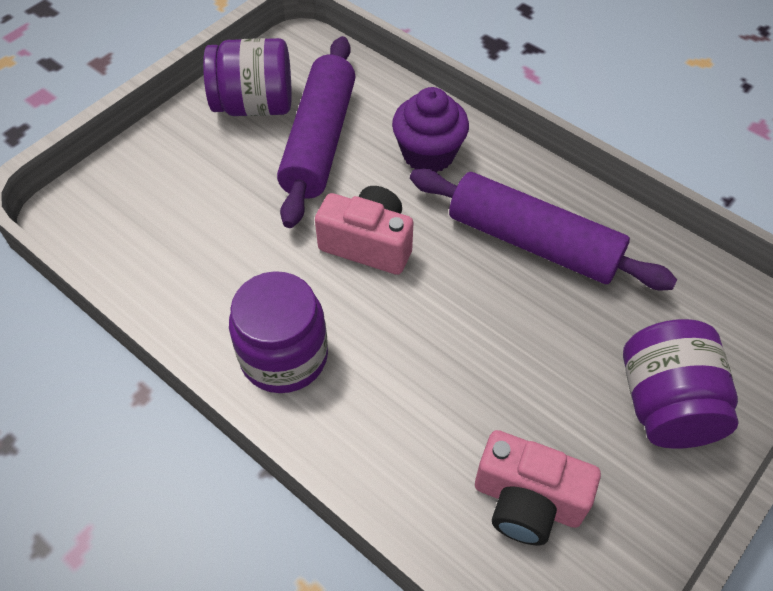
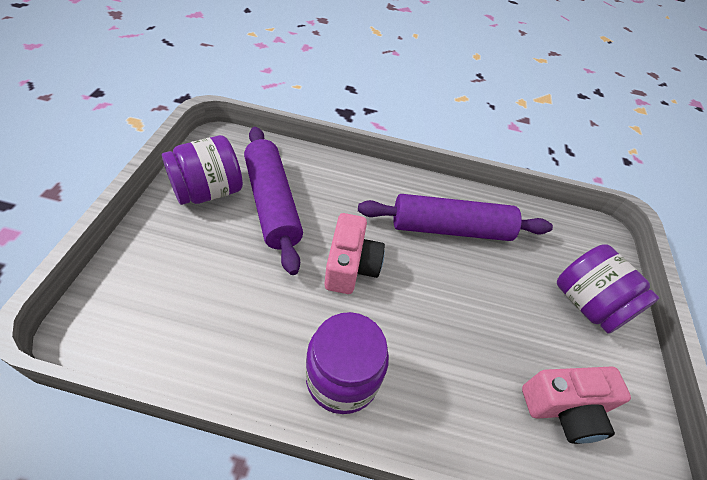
camera: 35 degrees left, 5 degrees down
(368, 244) = (350, 266): pink camera -> pink camera turned 105 degrees clockwise
(428, 154) = (351, 191): purple cupcake -> none

